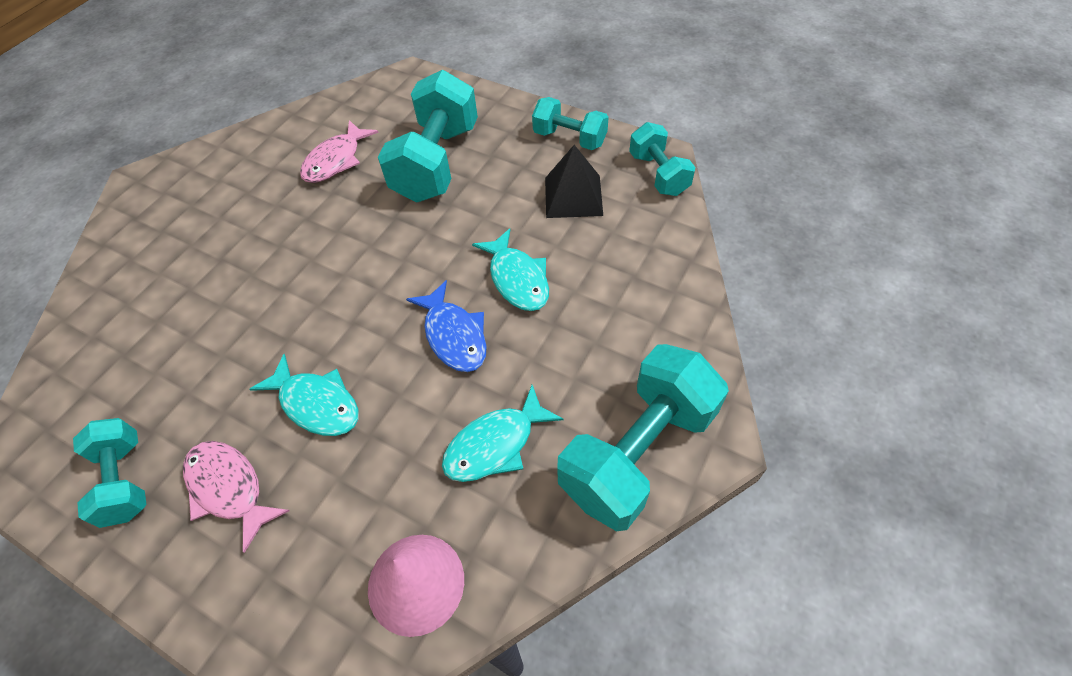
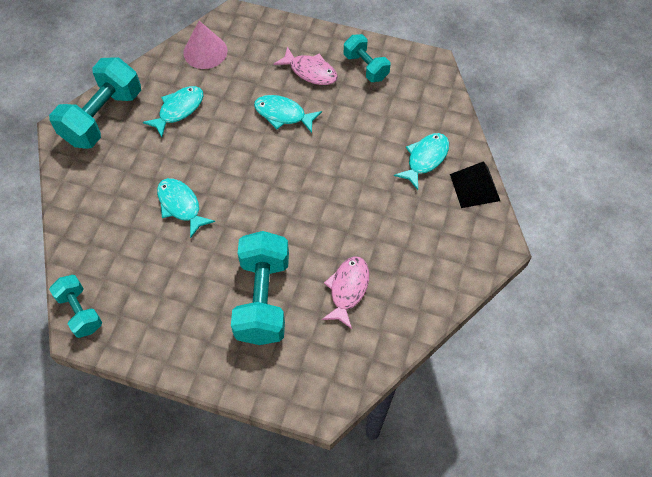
camera: 165 degrees right, 5 degrees up
(145, 295) = (425, 159): none -> turquoise fish
(454, 335) = (214, 162): blue fish -> none
(569, 138) = (154, 341): turquoise dumbbell -> none
(573, 196) = (147, 280): black pyramid -> black pyramid (474, 187)

